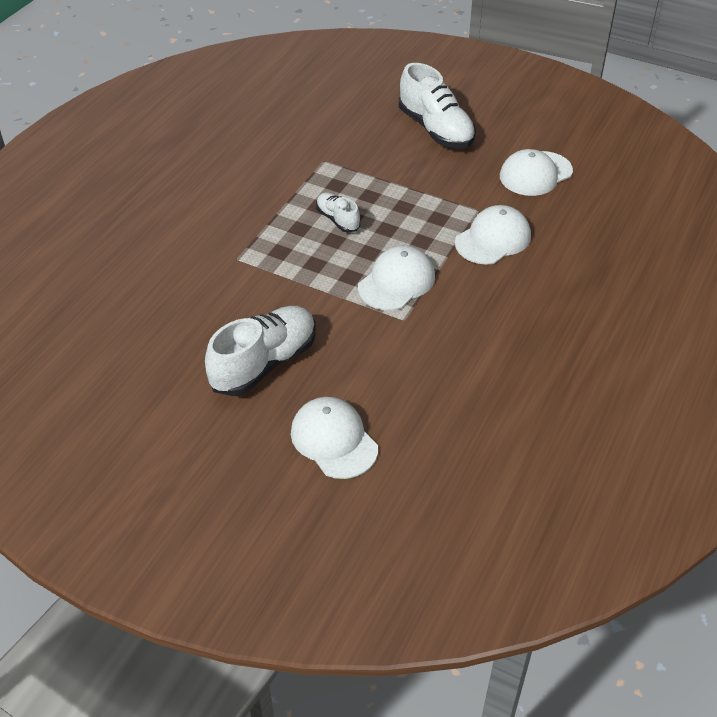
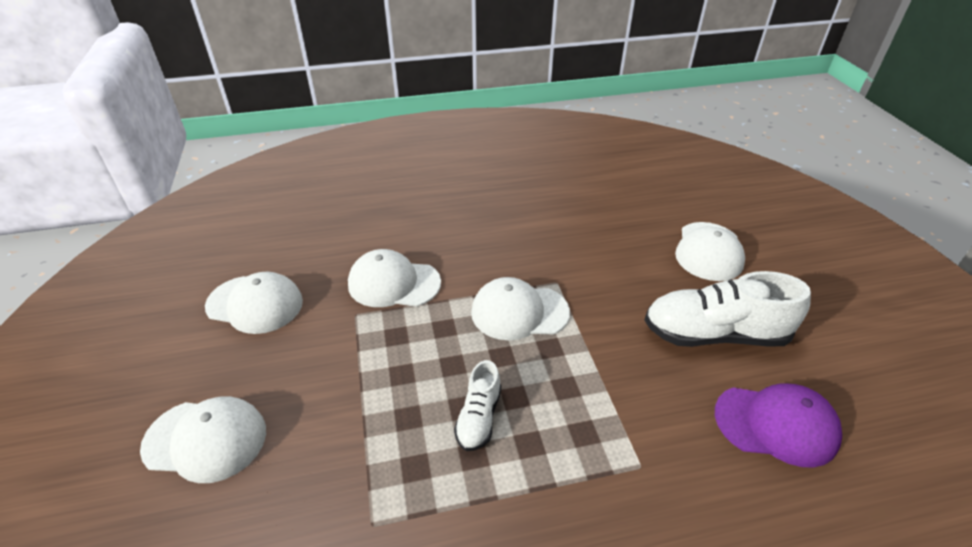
camera: 130 degrees left, 5 degrees down
(183, 331) = (776, 424): none -> purple cap
(436, 129) = (205, 439): white shoe -> white cap

